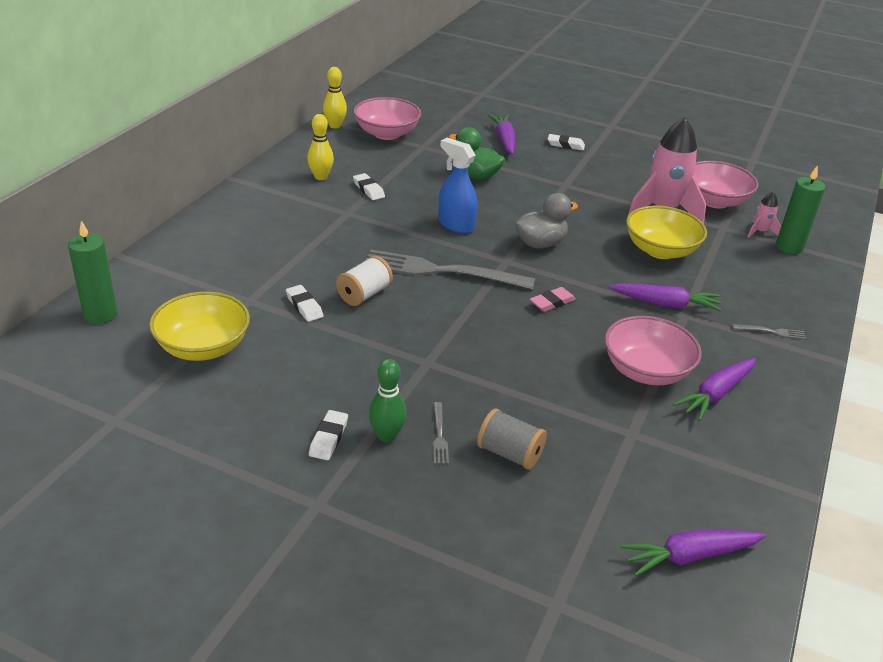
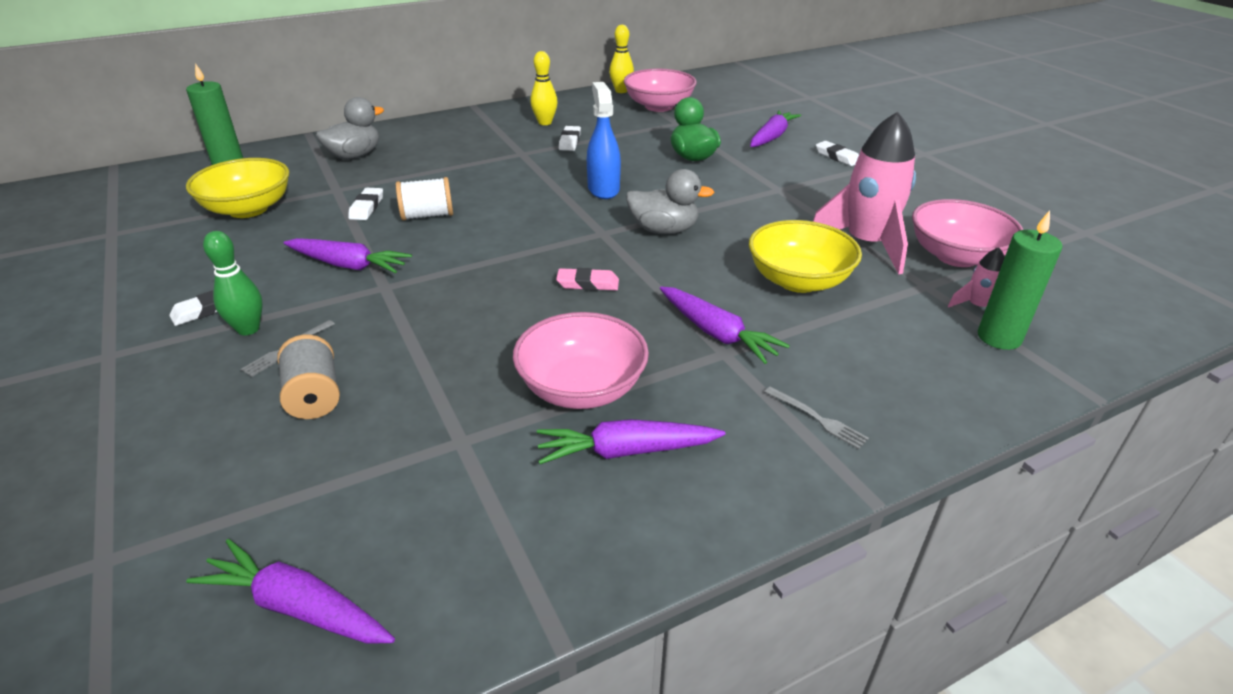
camera: 40 degrees right, 0 degrees up
(208, 263) = (354, 156): none -> grey duck
(374, 358) = (348, 265): none -> purple carrot
(441, 271) = (525, 220): grey fork -> none

